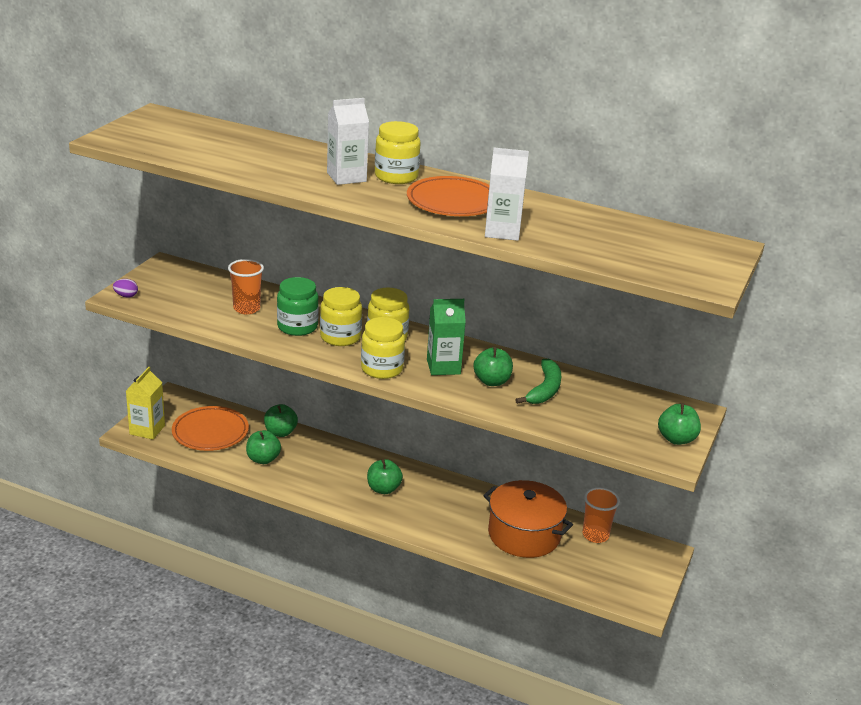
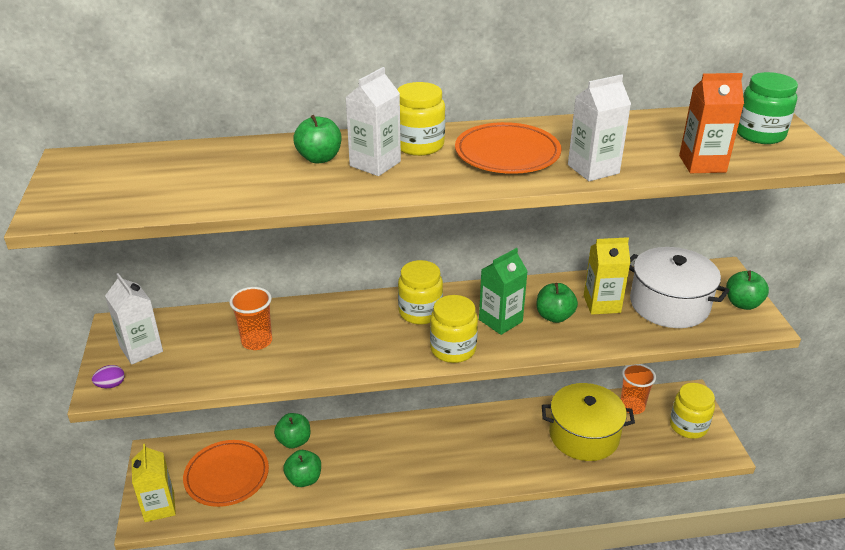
camera: 30 degrees left, 5 degrees up
(166, 283) = (141, 349): none -> white carton
(297, 327) = (328, 339): green jar -> green jar (760, 134)
(340, 337) = (379, 332): yellow jar -> yellow jar (688, 426)
(383, 489) = (437, 452): green apple -> green apple (319, 158)
(524, 534) = (584, 435): orange pot -> yellow pot
(544, 389) = (602, 304): green banana -> yellow carton
(598, 257) = (702, 164): none -> orange carton
(605, 413) = (669, 304): none -> white pot

